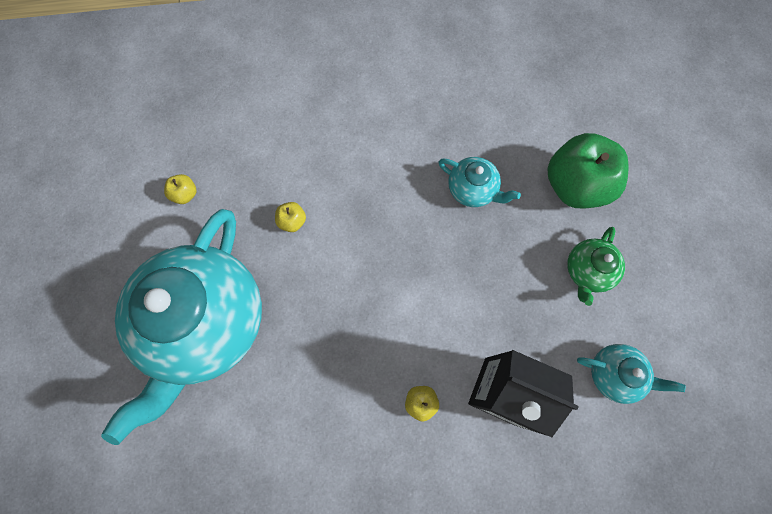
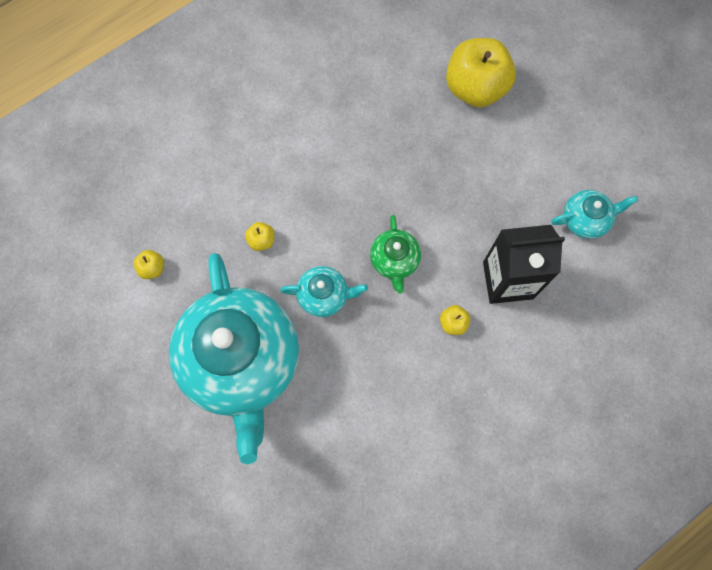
camera: 30 degrees left, 0 degrees up
(472, 189) = (396, 134): turquoise teapot -> turquoise teapot (324, 295)
(574, 185) = (475, 88): green apple -> yellow apple
(587, 271) = (523, 152): green teapot -> green teapot (394, 260)

